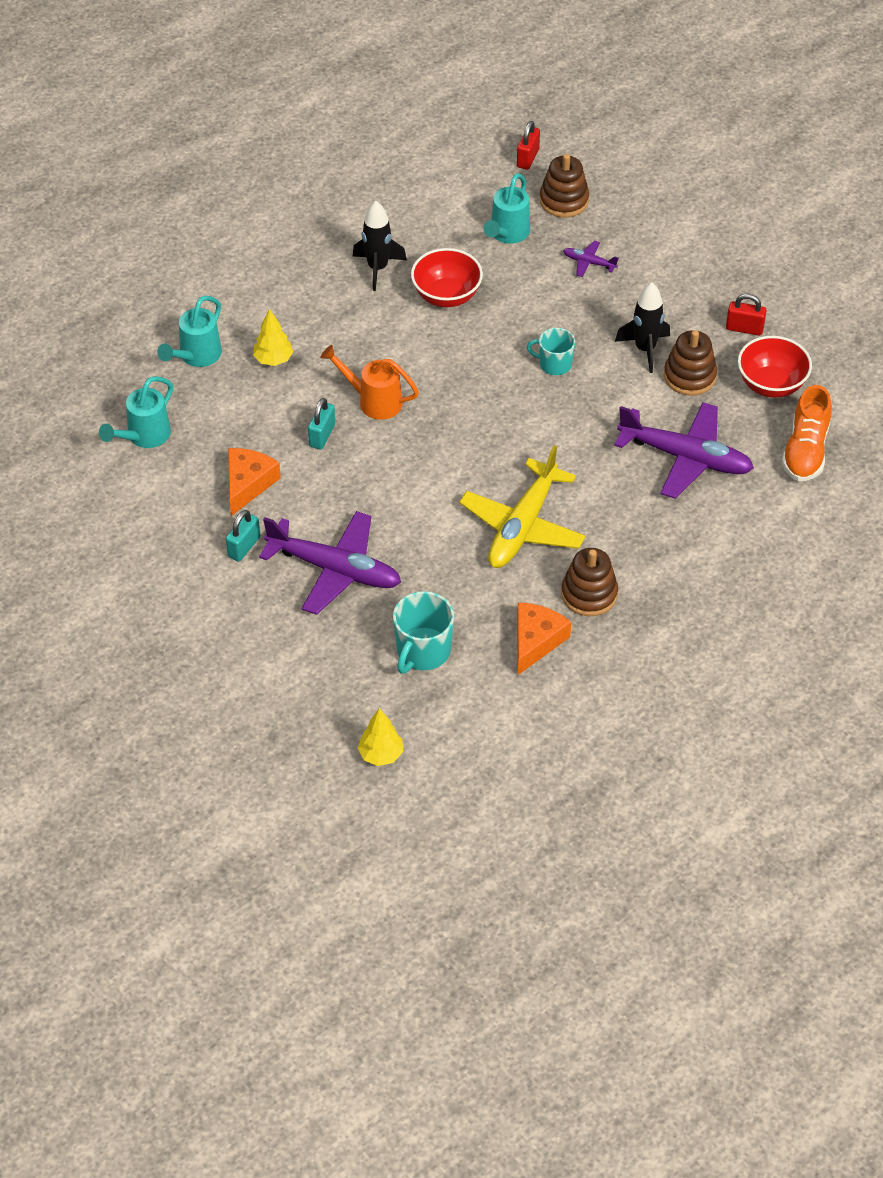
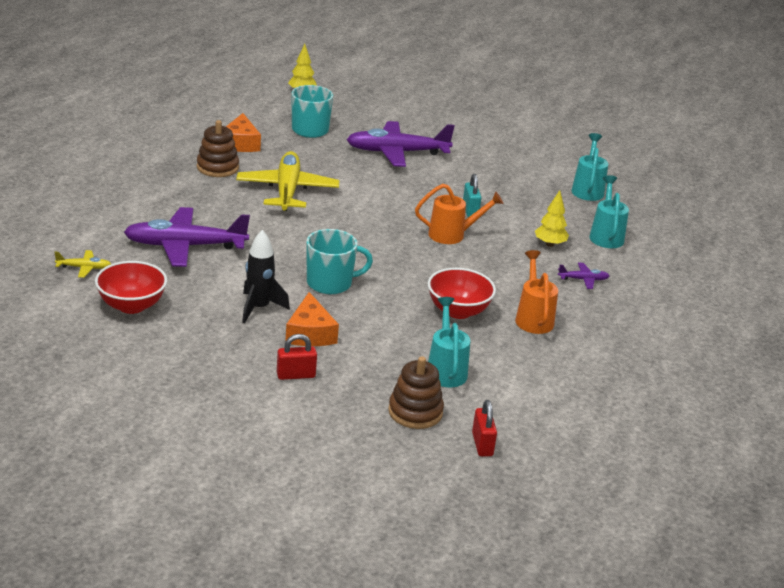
camera: 150 degrees right, 20 degrees down
(244, 547) = (464, 153): turquoise padlock -> none
(248, 484) = (494, 179): orange cheese -> orange cheese (310, 333)
(377, 268) = (533, 318): black rocket -> orange watering can
(554, 364) = (330, 283): turquoise mug -> turquoise mug, size x1.53
(589, 263) = (352, 363): purple plane -> purple plane (583, 279)
(690, 376) = (208, 297): brown stacking toy -> none
(744, 328) = (174, 342): red padlock -> red padlock (296, 375)
(805, 450) = (84, 268): orange shoe -> yellow plane

